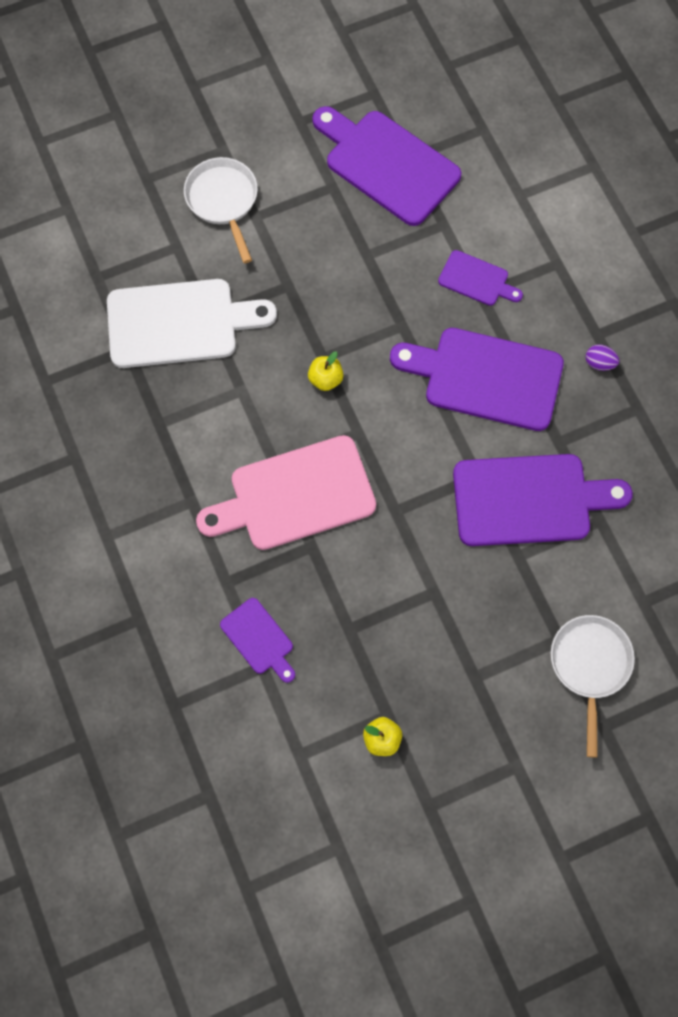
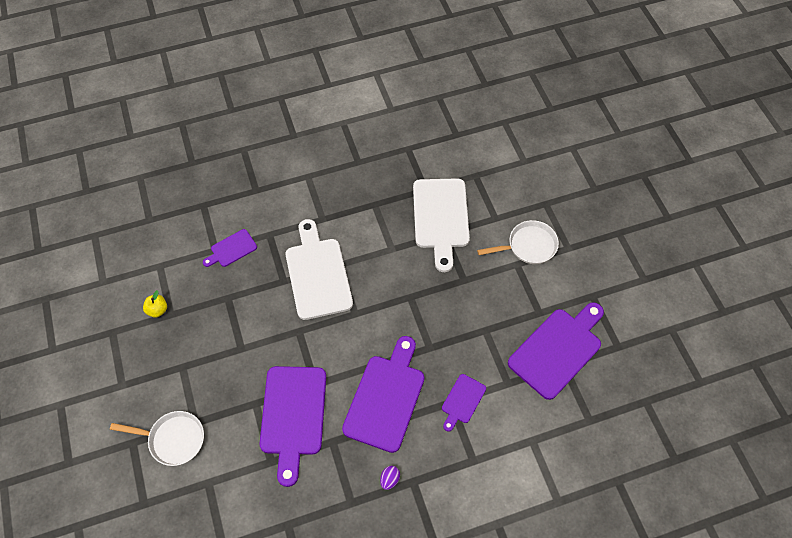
camera: 95 degrees right, 10 degrees down
(295, 496) = (317, 274): pink cutting board -> white cutting board
(325, 379) = (394, 297): yellow apple -> none

